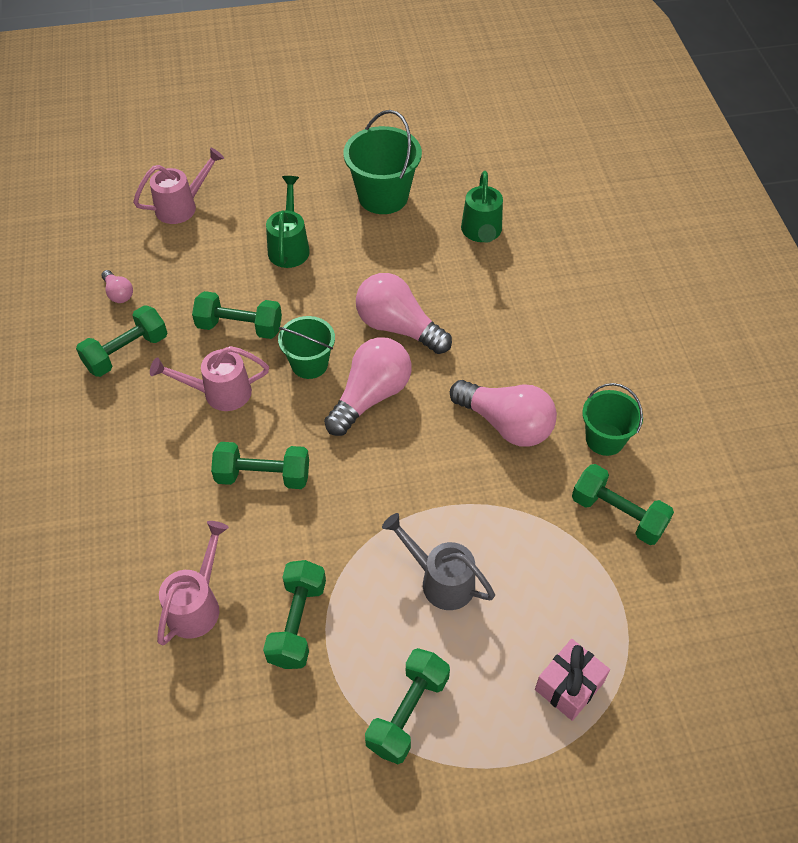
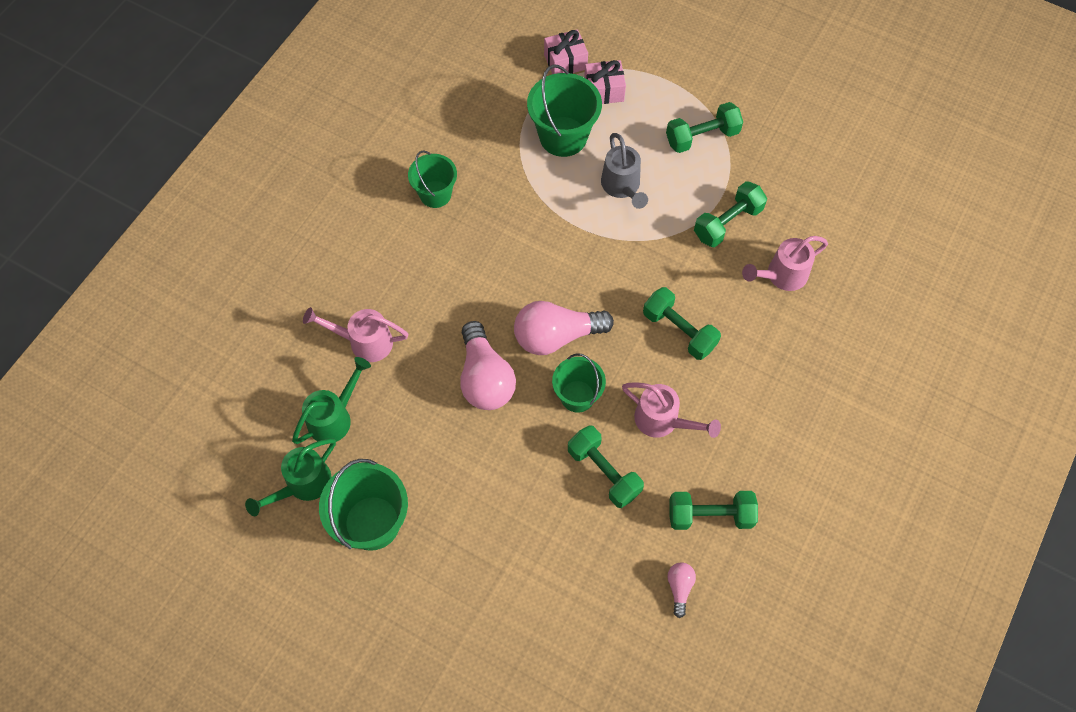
camera: 140 degrees left, 10 degrees up
(181, 206) = (556, 658): pink watering can -> pink watering can (364, 342)
(289, 247) = (499, 527): green watering can -> green watering can (303, 484)
(506, 424) = (486, 249): pink light bulb -> none
(554, 591) = (563, 136): none -> green bucket
(618, 514) = (480, 148): green dumbbell -> none
(647, 690) = (565, 62): none -> pink gift

